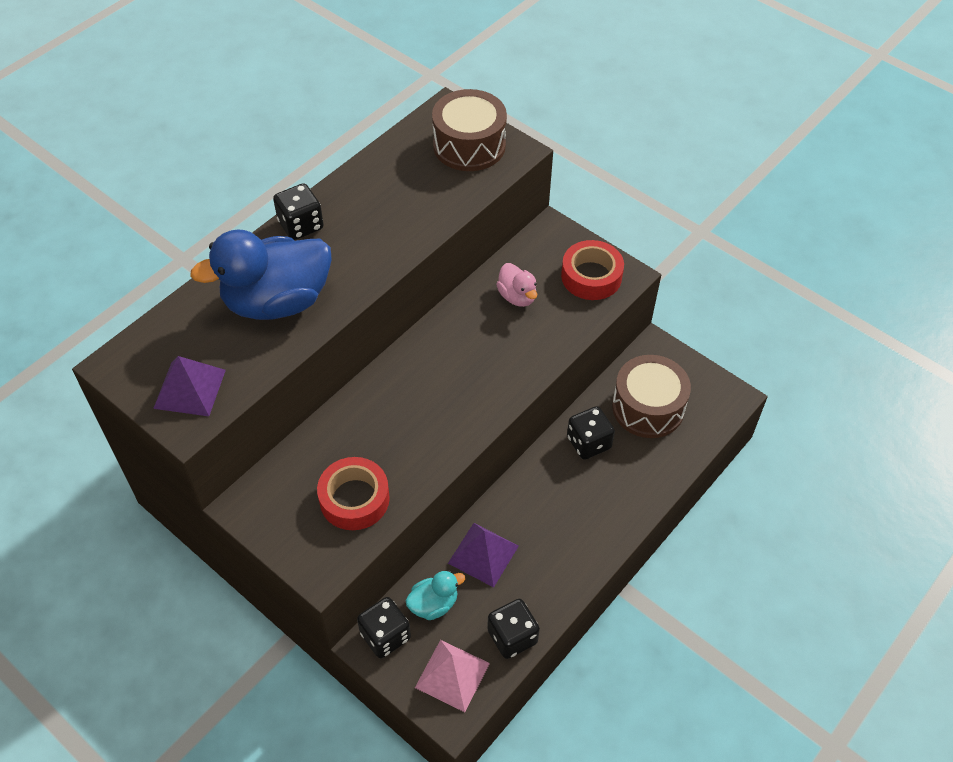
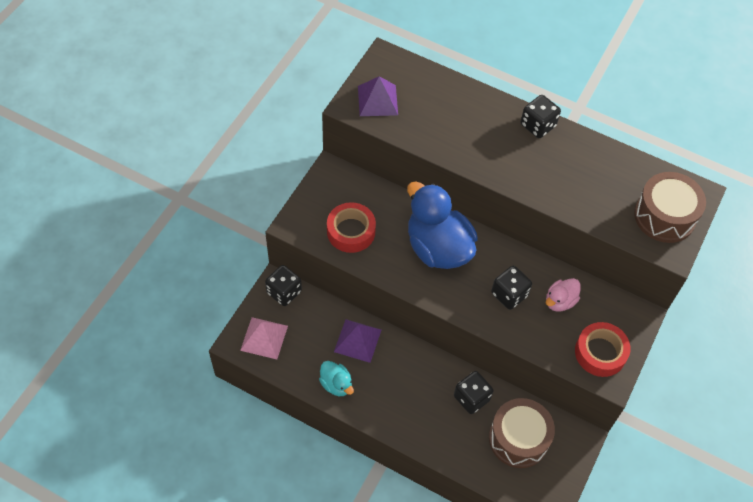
camera: 75 degrees right, 5 degrees up
(277, 301) = (463, 129): blue duck -> blue duck (438, 248)
(433, 604) = (312, 316): turquoise duck -> turquoise duck (336, 384)
(512, 636) = (299, 370): black dice -> black dice (509, 294)

